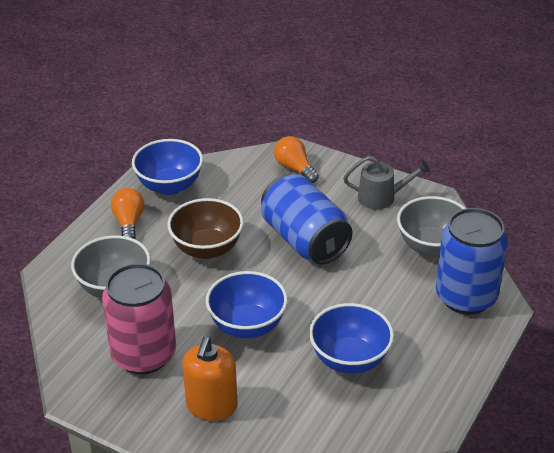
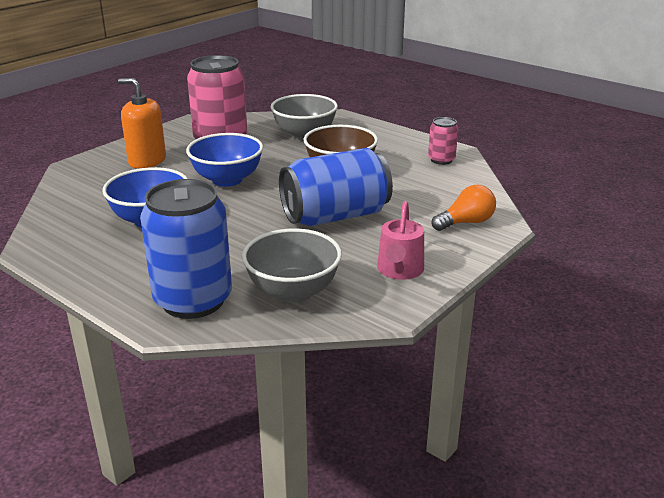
camera: 100 degrees right, 10 degrees down
(129, 223) = (388, 142): orange light bulb -> none
(169, 186) = (441, 160): blue bowl -> pink can
(381, 197) = (399, 270): grey watering can -> pink watering can

